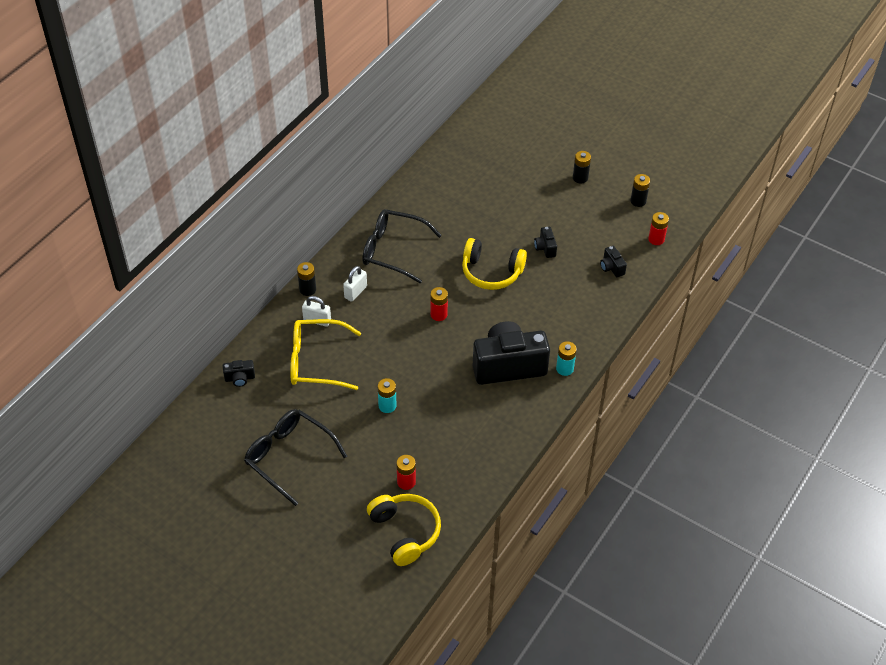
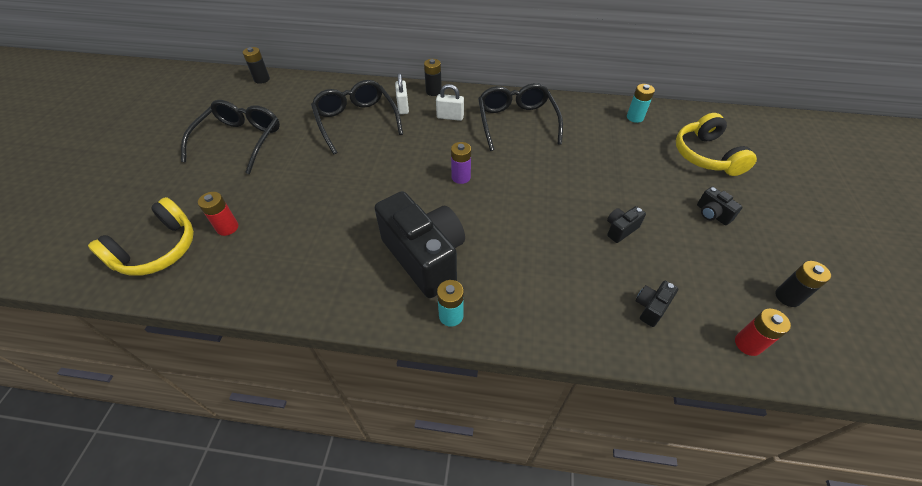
camera: 65 degrees right, 0 degrees up
(240, 378) = (317, 89): black camera -> black camera (712, 214)
(316, 361) = (356, 121): yellow glasses -> black glasses
(387, 406) = (323, 181): turquoise battery -> turquoise battery (635, 117)
(438, 314) = (461, 177): red battery -> purple battery
(491, 272) = (547, 197): yellow headphones -> yellow headphones (706, 155)
(580, 178) = (755, 224): black battery -> black battery (262, 79)

